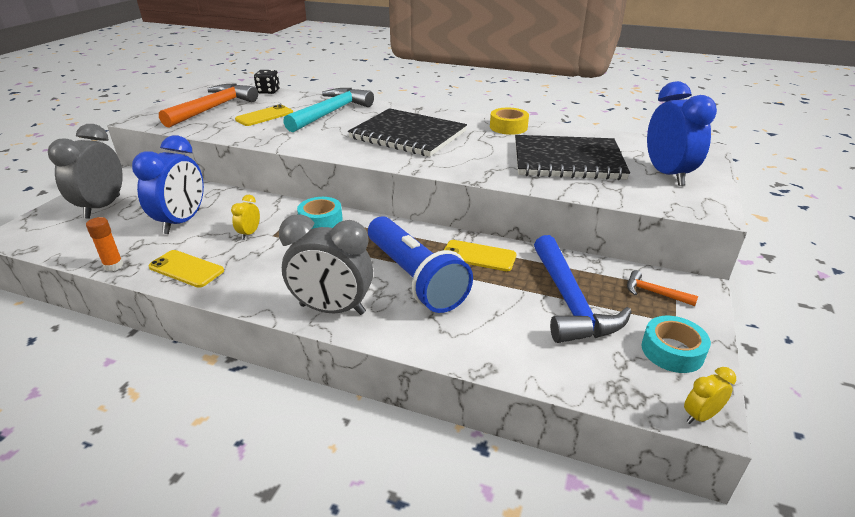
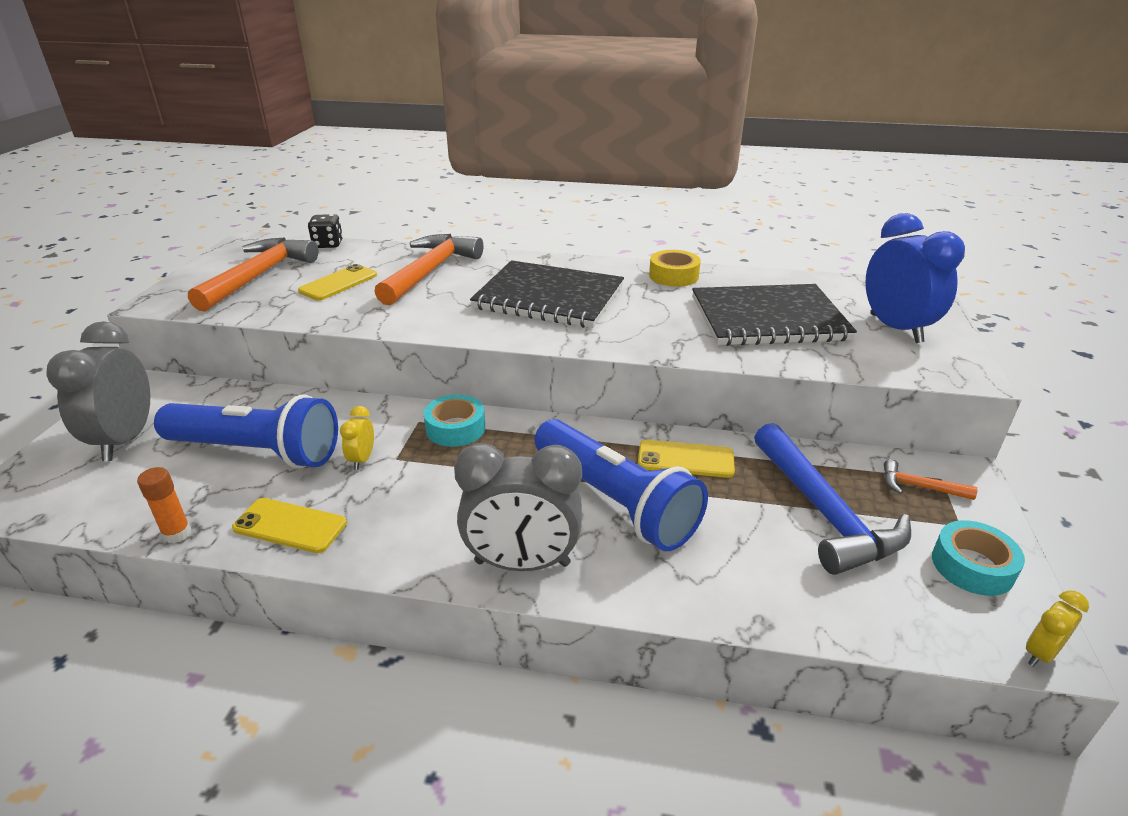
camera: 10 degrees left, 0 degrees up
(182, 222) = (256, 451): blue clock -> blue flashlight
(331, 113) = (430, 271): turquoise hammer -> orange hammer

